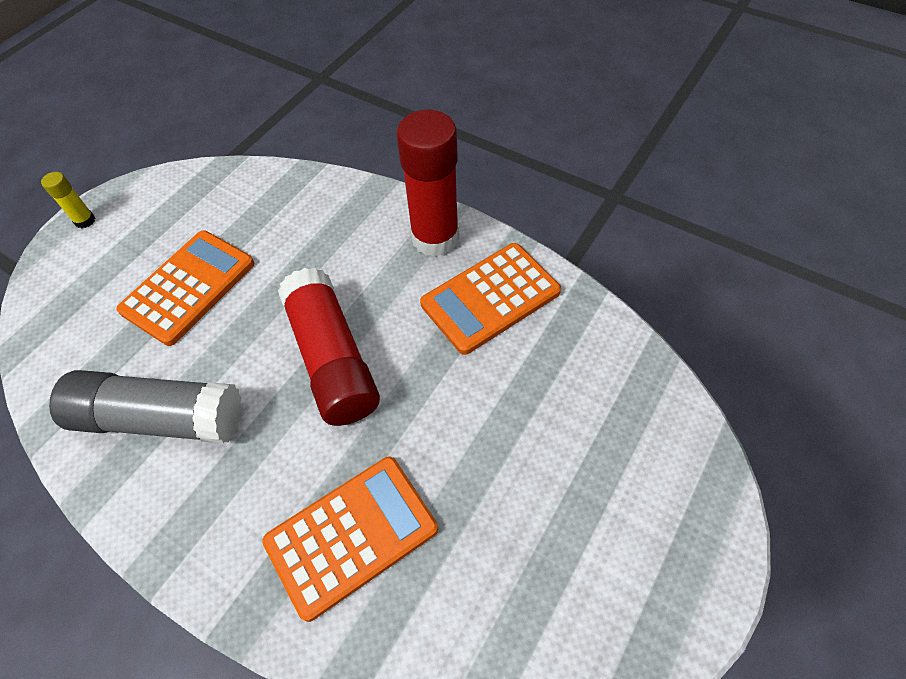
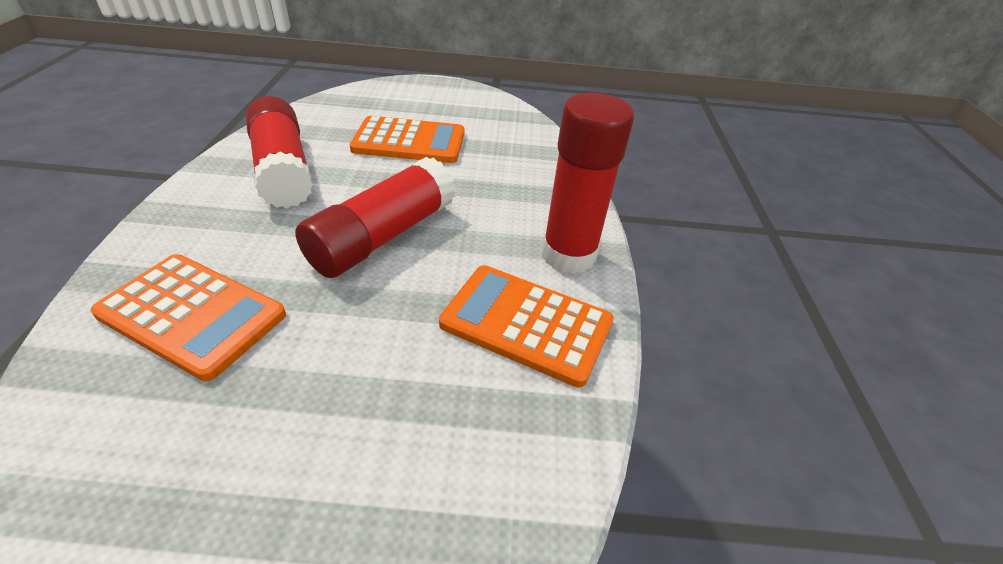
camera: 55 degrees right, 15 degrees down
(85, 220) = (436, 85): yellow glue stick -> none
(160, 418) = (283, 169): grey glue stick -> red glue stick

